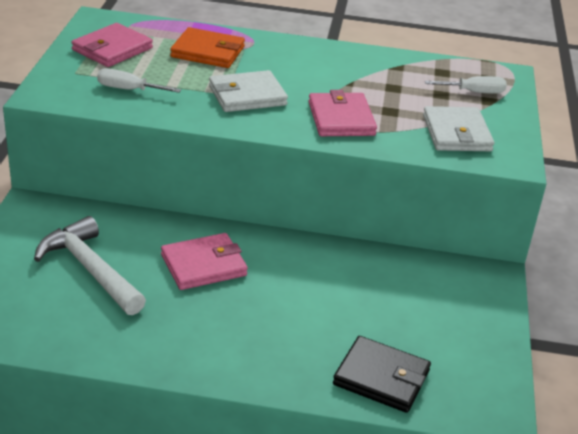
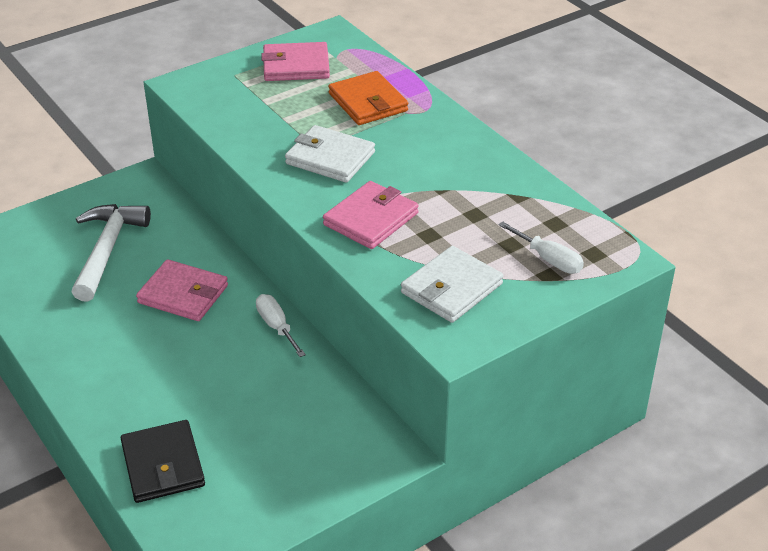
camera: 50 degrees right, 5 degrees up
(128, 89) = (248, 108): white screwdriver -> white screwdriver (276, 326)

